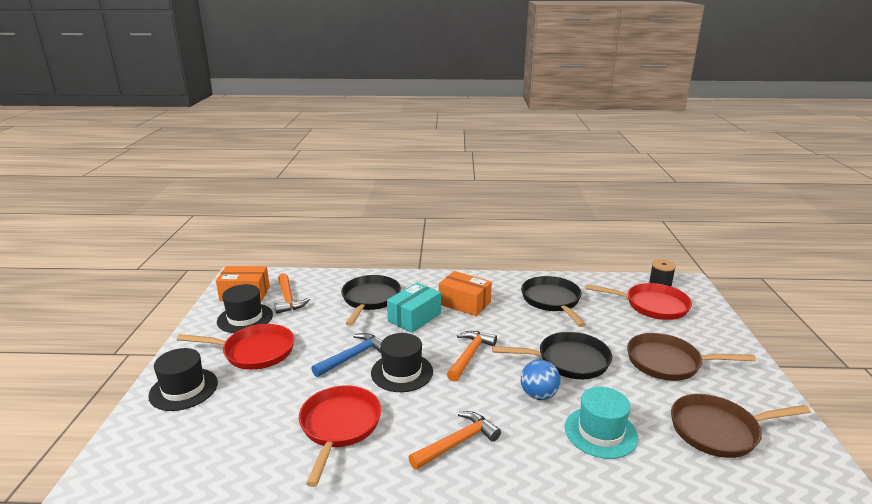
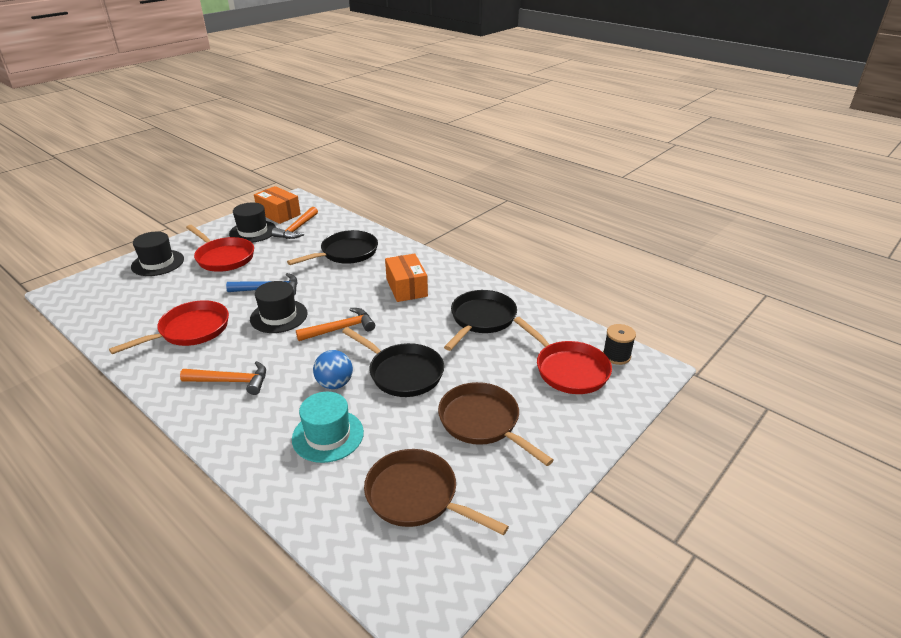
camera: 40 degrees right, 10 degrees up
(414, 317) = (352, 281): turquoise box -> none

